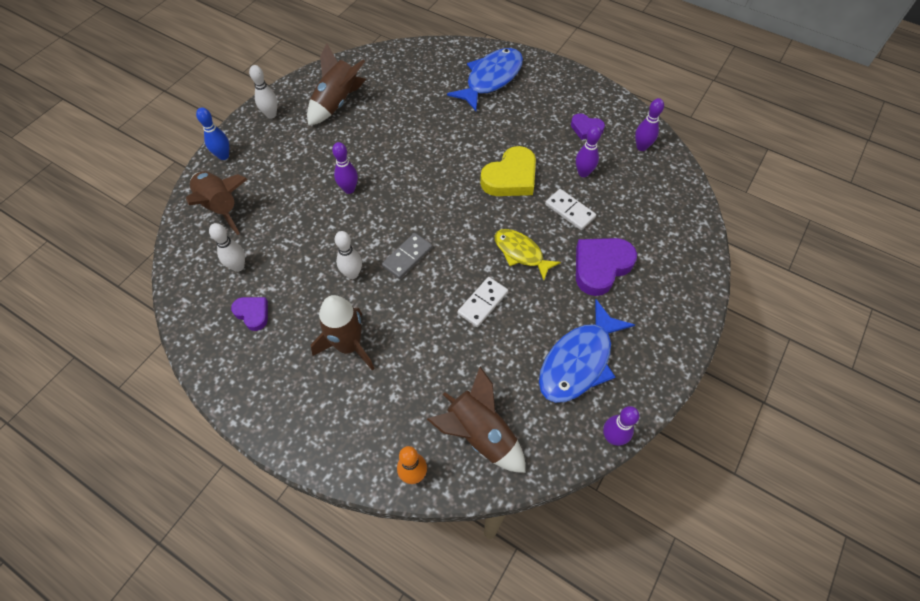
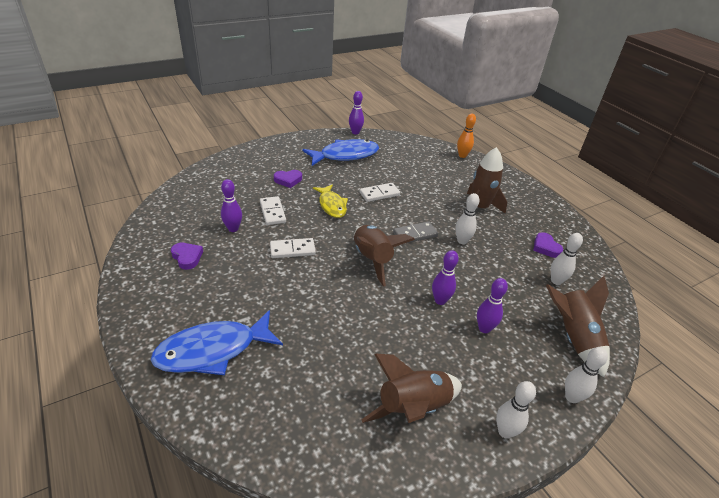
camera: 155 degrees left, 20 degrees down
(223, 156) = (572, 397): blue bowling pin -> white bowling pin
(480, 434) = (420, 154): brown rocket -> brown rocket (372, 259)
(510, 177) = (292, 250): yellow heart -> white domino
(601, 267) = (288, 180): purple heart -> purple heart, size x0.56
(641, 147) = (165, 225): purple bowling pin -> purple bowling pin (484, 328)

